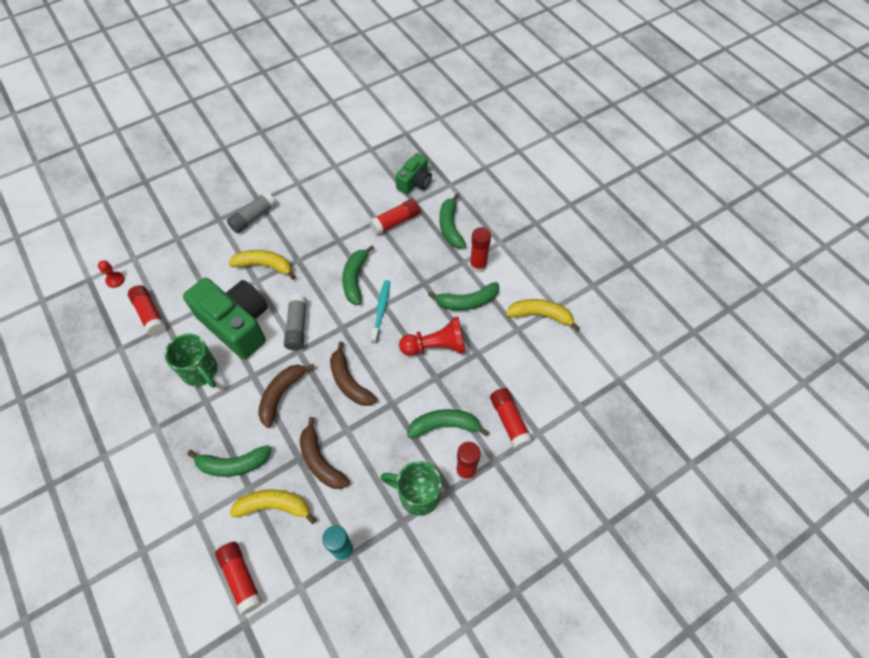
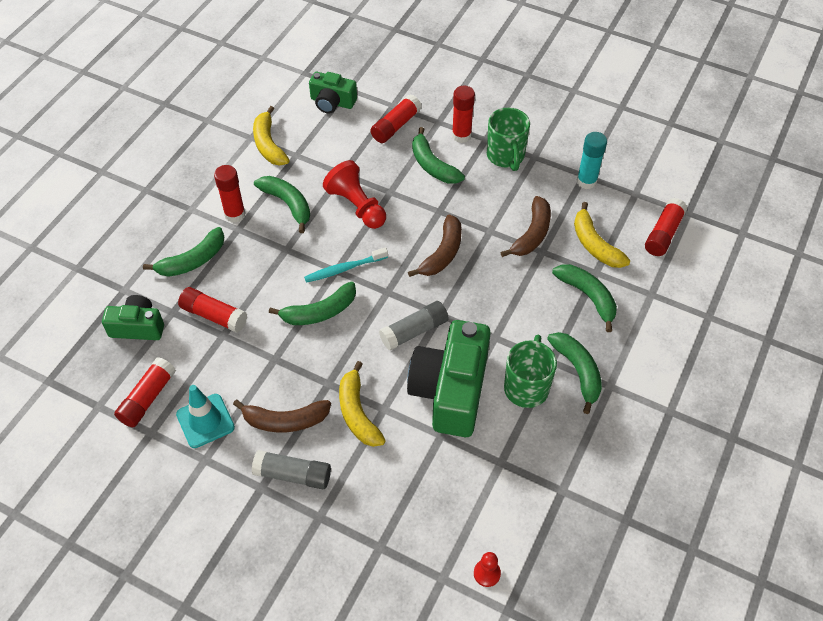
camera: 120 degrees left, 5 degrees down
(150, 314) = (502, 491): red glue stick -> red glue stick (148, 398)
(183, 413) = (577, 371): none -> green banana
(281, 395) = (496, 300): brown banana -> brown banana (285, 420)
(322, 191) = (205, 421): none -> turquoise traffic cone
(567, 384) = (332, 102): none -> green camera

